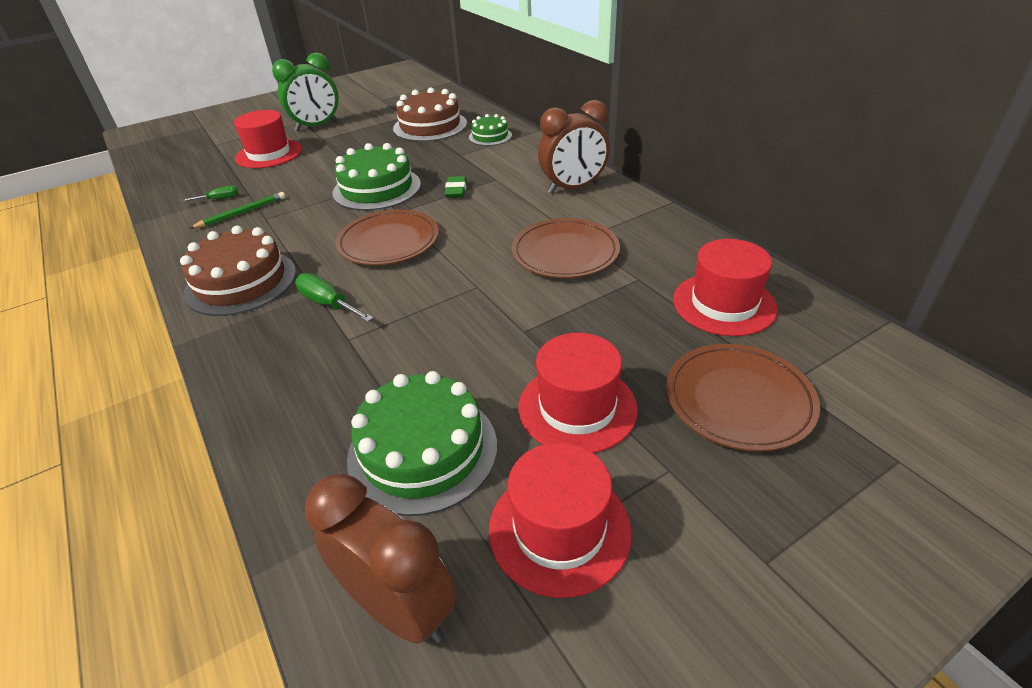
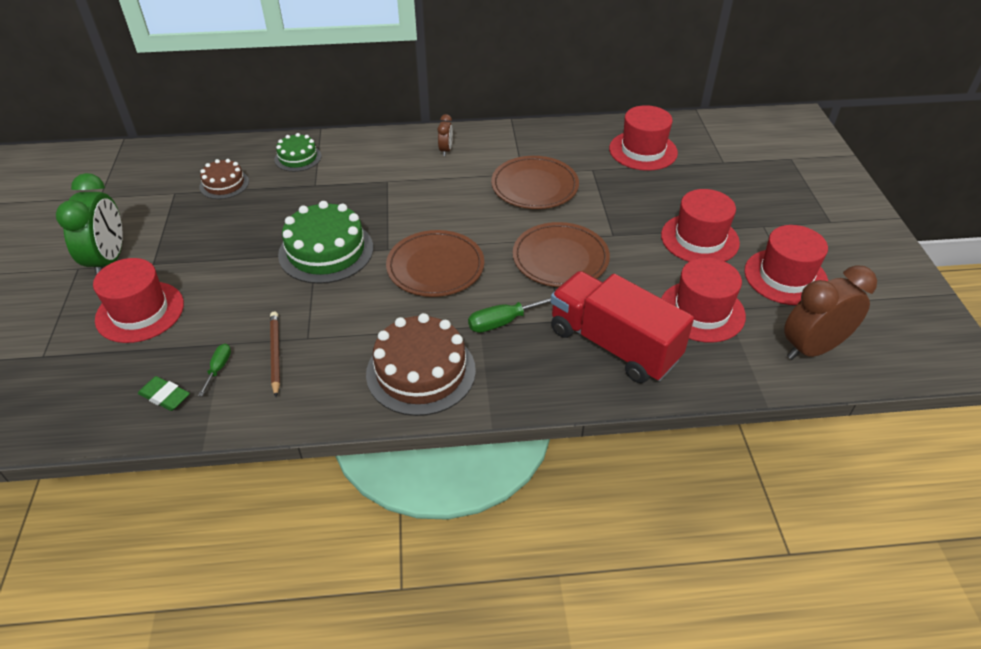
camera: 65 degrees left, 5 degrees up
(242, 213) = (275, 354): green pencil -> brown pencil
(323, 389) = (613, 345): none -> red truck
(422, 450) = (701, 311): green cake -> red hat
(430, 126) = (224, 184): brown cake -> brown cake, size x0.56
(456, 190) = (383, 207): green eraser -> green eraser (165, 396)
(573, 188) = (446, 150): brown clock -> brown clock, size x0.47
(738, 400) = (726, 183): brown plate -> brown plate (560, 258)

